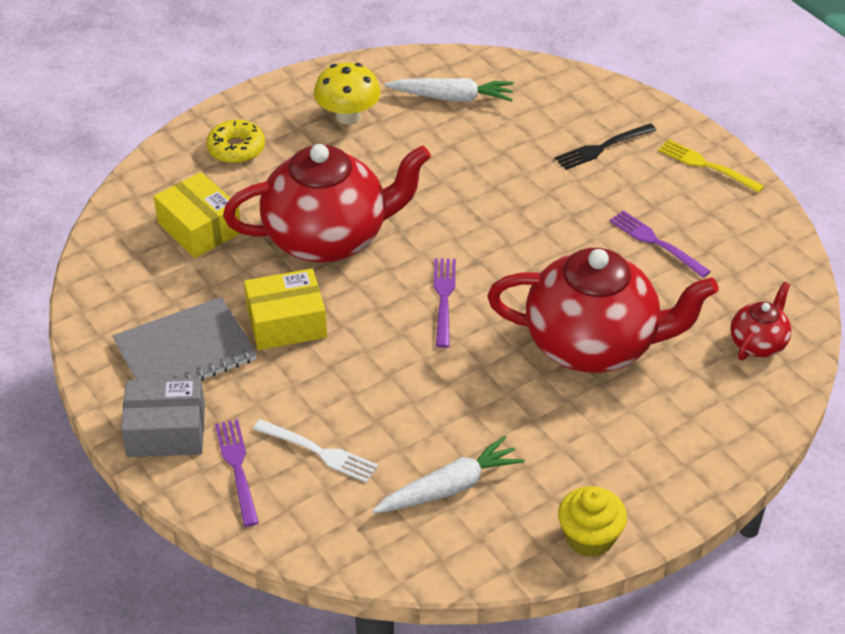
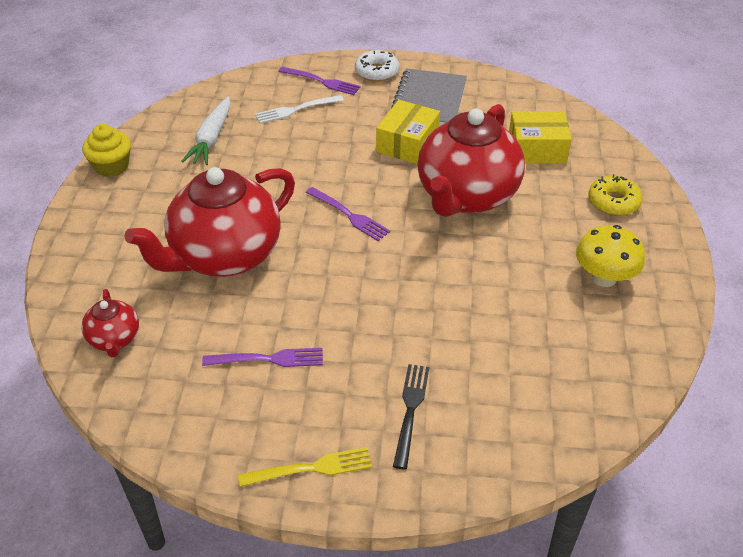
camera: 130 degrees right, 0 degrees up
(166, 431) = (376, 72): grey box -> white donut
(452, 98) = (575, 355): white carrot -> none

